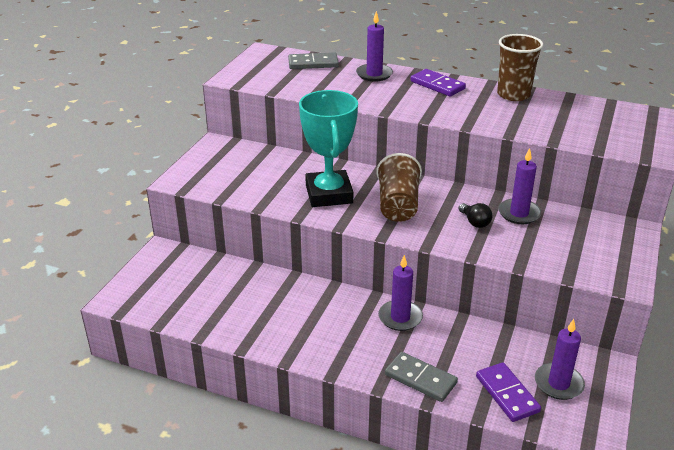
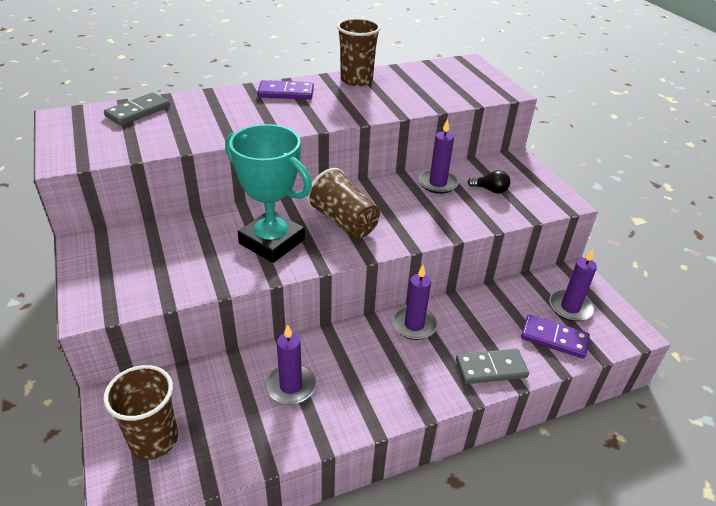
camera: 45 degrees left, 5 degrees up
(159, 283) = (154, 439): none -> brown cup
(374, 74) = (215, 102): purple candle -> purple candle (291, 386)
(475, 222) = (418, 206): black light bulb -> black light bulb (490, 190)

